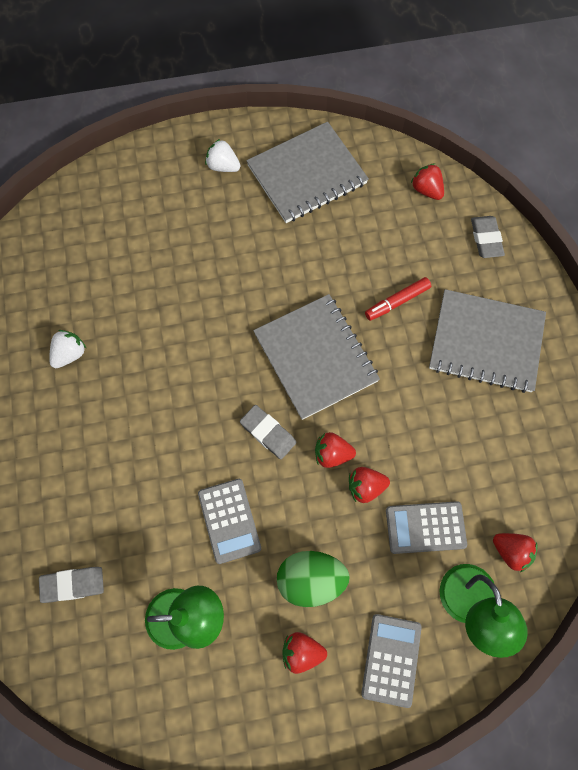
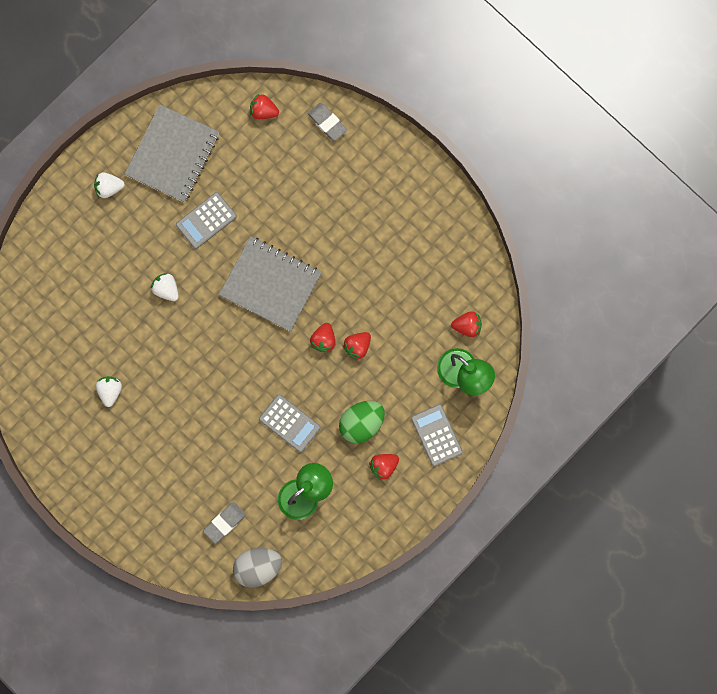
camera: 35 degrees left, 10 degrees up
(68, 668) = (258, 567): none -> grey egg
(205, 292) = (166, 289): none -> white strawberry
(268, 433) = (275, 354): grey eraser -> none
(332, 454) = (323, 340): red strawberry -> red strawberry turned 45 degrees counterclockwise
(397, 302) = (297, 210): red marker -> none
(425, 527) = (409, 346): grey calculator -> grey calculator (206, 220)
(486, 342) = (372, 200): grey notebook -> none

